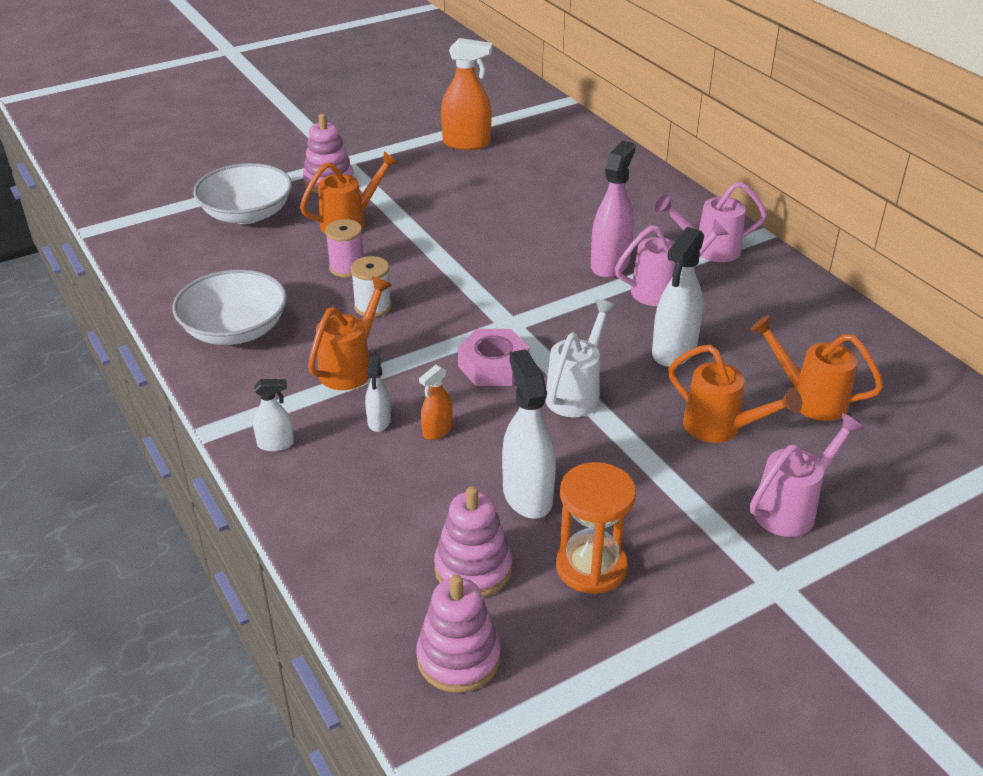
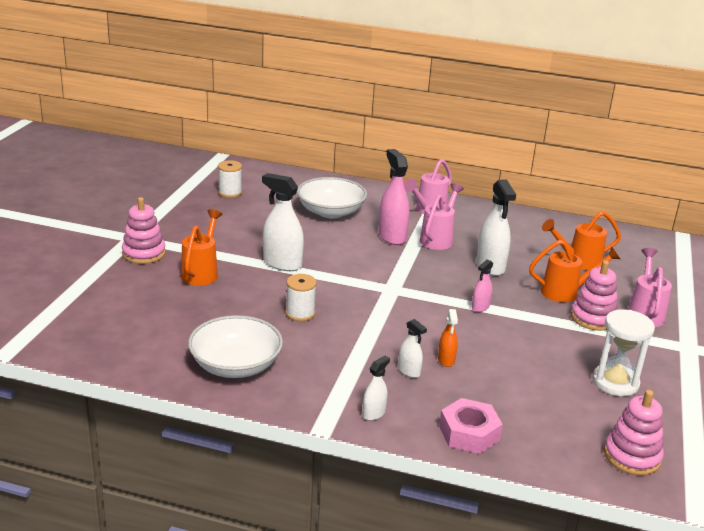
camera: 45 degrees left, 10 degrees down
(247, 214) = (118, 294): white bowl -> white bowl (331, 212)
(347, 268) = (246, 299): pink spool -> none
(351, 367) = (345, 351): orange watering can -> none
(466, 143) = (198, 199): orange spray bottle -> none
(473, 569) = (572, 414): pink stacking toy -> pink stacking toy (593, 318)
(493, 366) = (419, 314): pink nut -> pink nut (469, 433)
(509, 147) = (230, 192): none -> white spool
(527, 495) = (538, 367): white spray bottle -> white spray bottle (282, 263)
(577, 392) = (480, 307): white watering can -> pink spray bottle
(591, 567) = (615, 382): orange hourglass -> white hourglass

